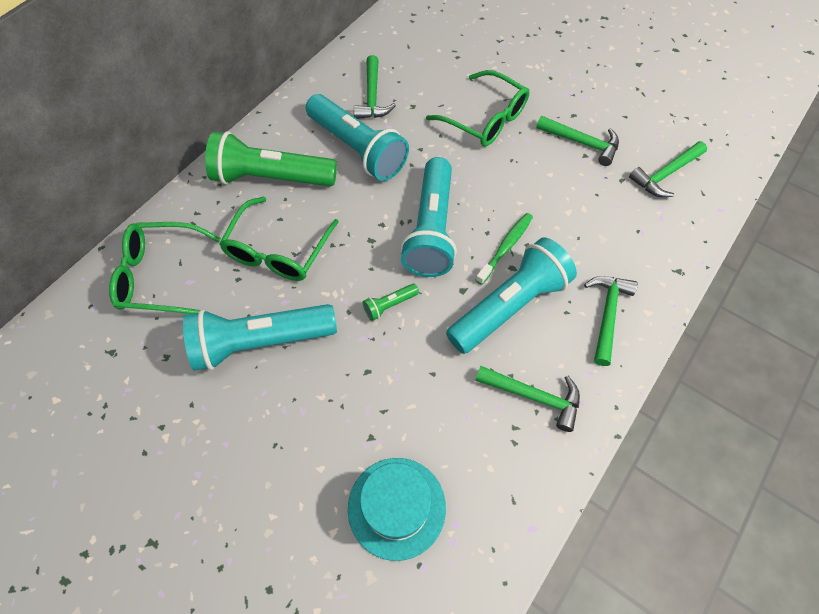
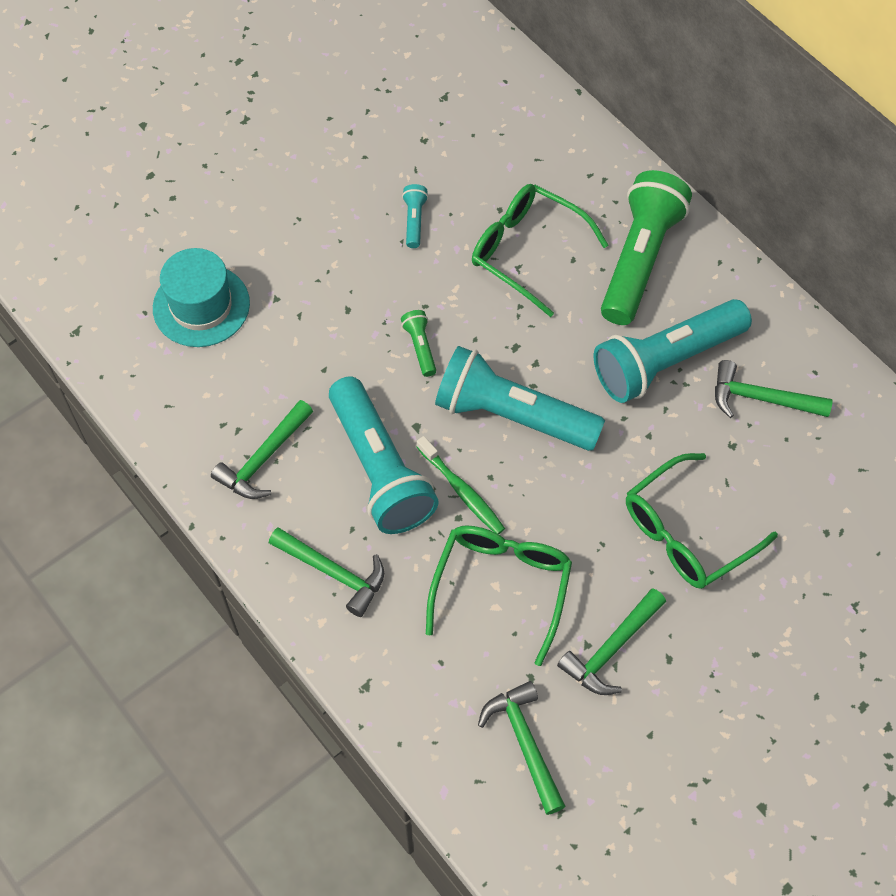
camera: 105 degrees right, 0 degrees up
(160, 275) = (525, 141): green glasses -> green glasses (501, 586)
(261, 341) = (414, 221): turquoise flashlight -> turquoise flashlight, size x0.41

